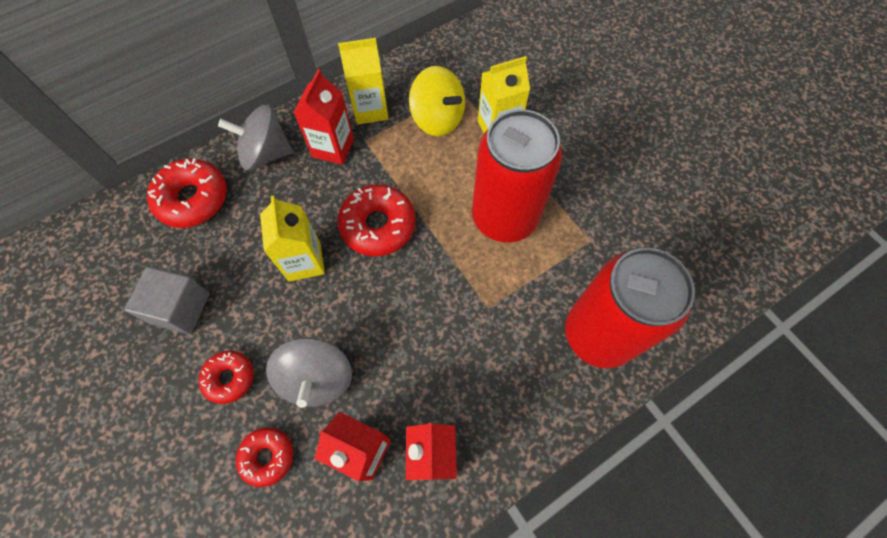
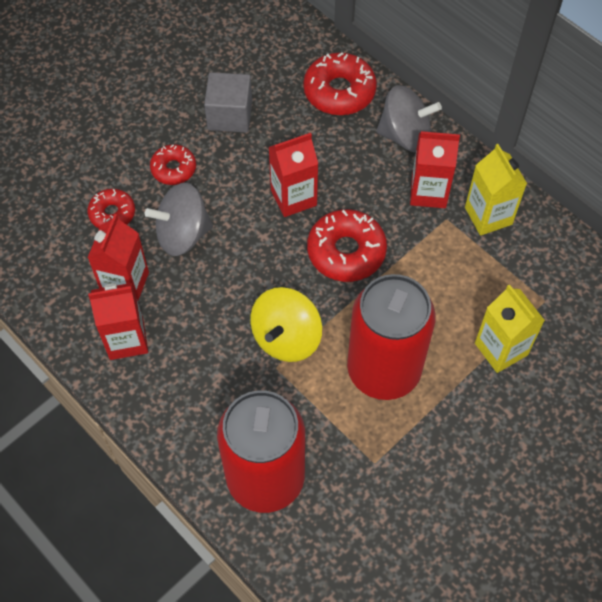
camera: 80 degrees right, 5 degrees down
(266, 154) = (405, 135): grey spinning top -> grey spinning top turned 105 degrees clockwise
(304, 261) = (293, 197): yellow carton -> red carton
(437, 119) = (495, 284): yellow spinning top -> yellow spinning top (286, 338)

